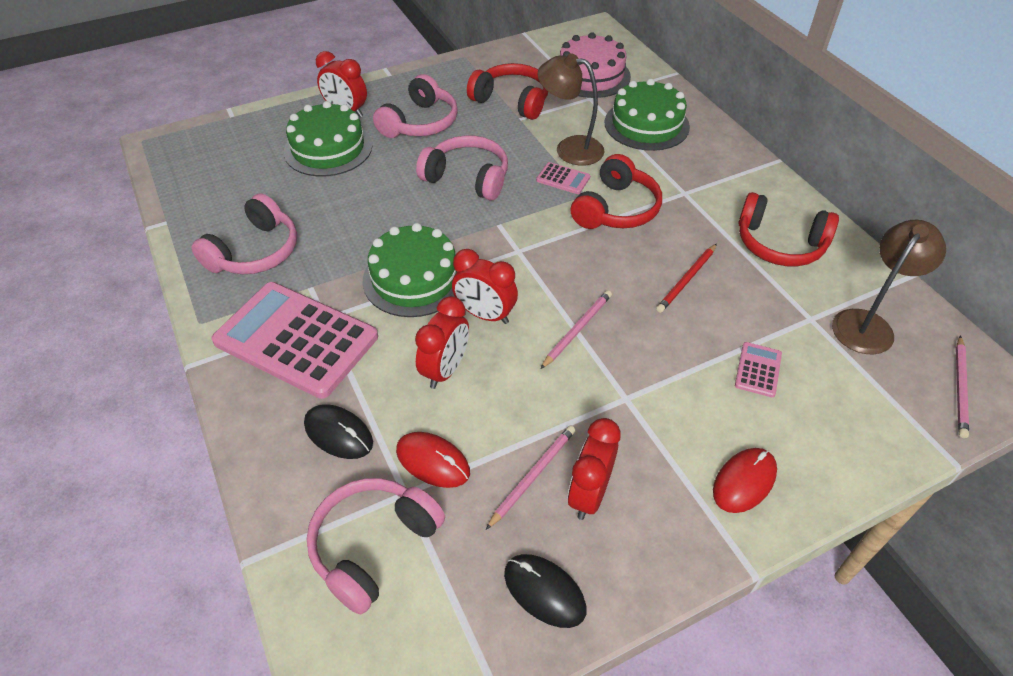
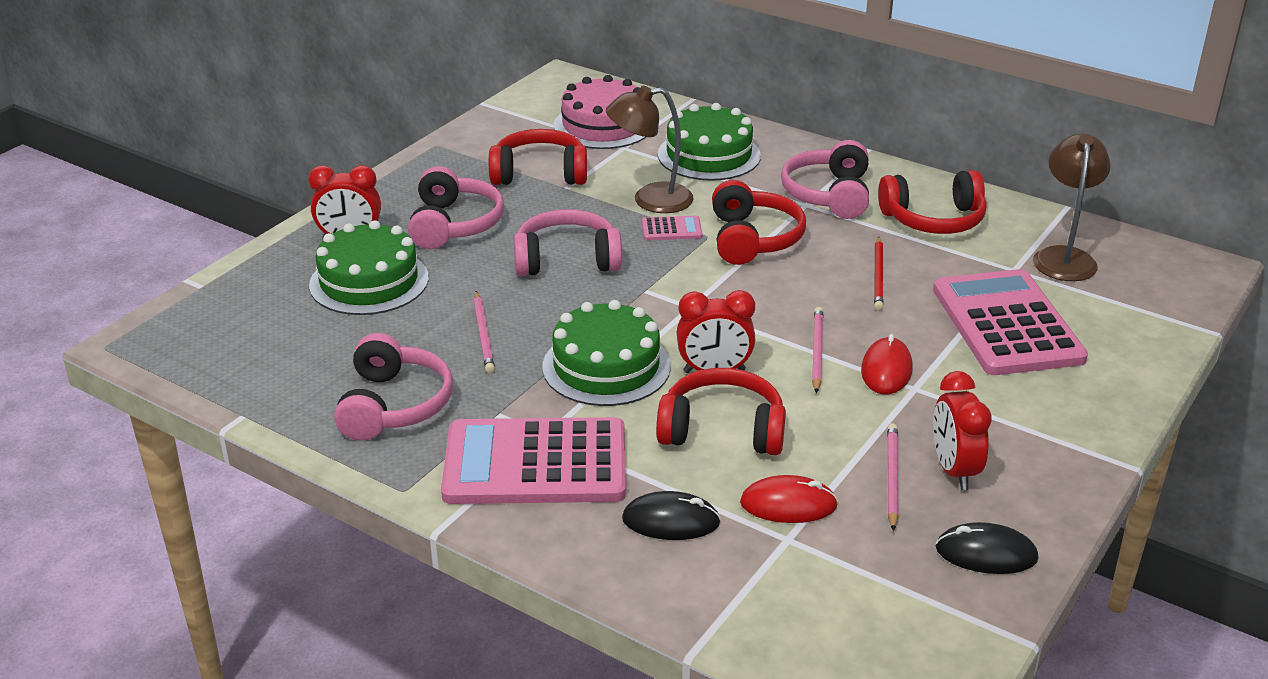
camera: 30 degrees left, 15 degrees down
(373, 546) = (801, 589): pink headphones -> pink headphones (828, 195)
(445, 370) = (722, 430): red clock -> red headphones
(744, 481) = (1071, 409): red mouse -> red mouse (886, 370)
(758, 370) = (1006, 324): pink calculator -> pink calculator, size x2.47
(960, 388) = (1174, 278): pink pencil -> pink pencil (483, 334)

